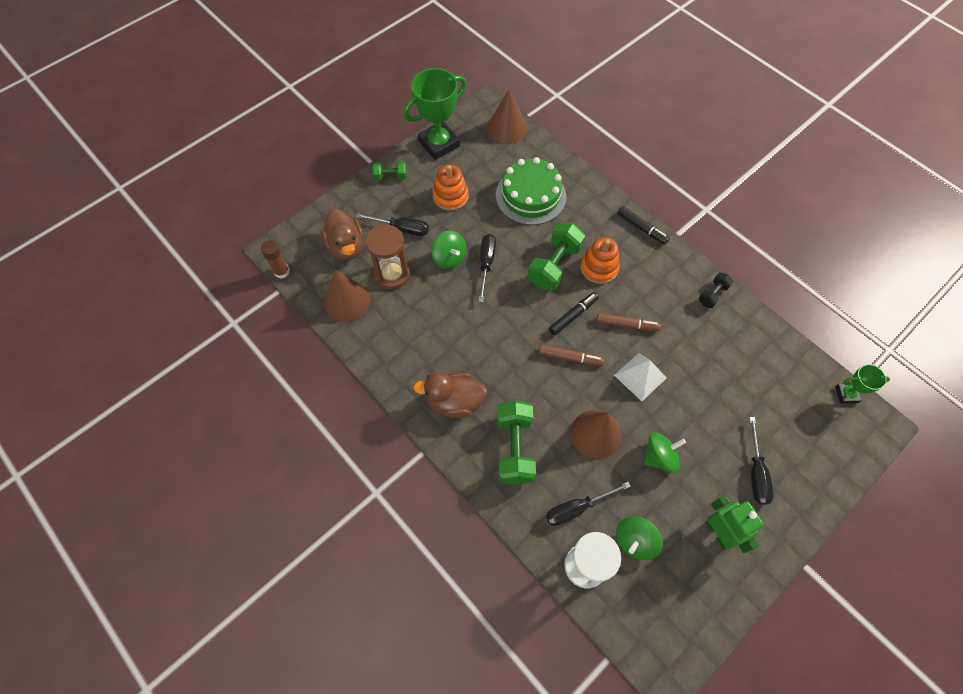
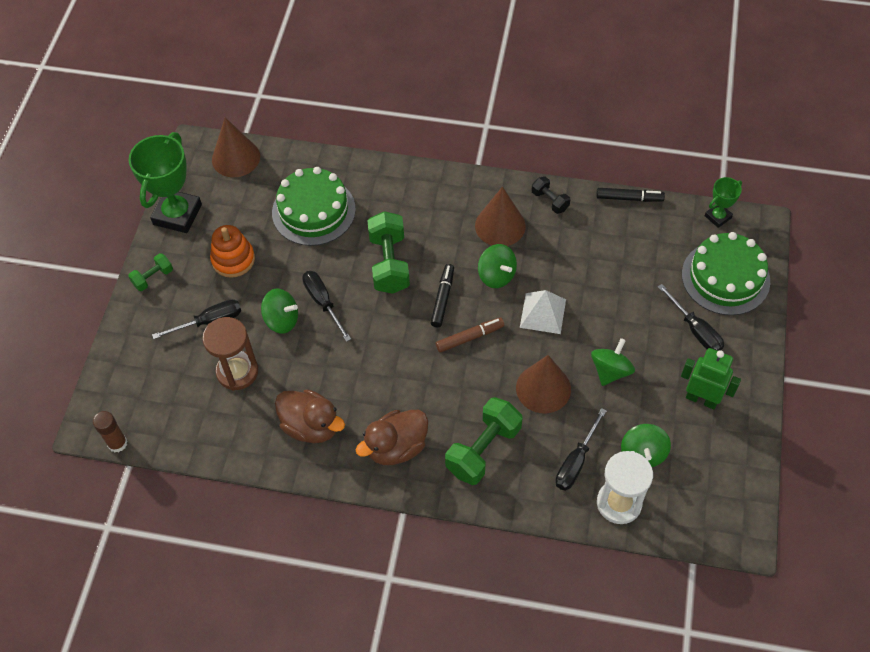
camera: 35 degrees left, 5 degrees down
(346, 246) = (166, 375): brown duck -> brown duck (311, 426)
(347, 301) = (212, 426): brown cone -> brown cone (500, 225)
(515, 448) = (483, 449): green dumbbell -> green dumbbell turned 75 degrees clockwise
(599, 267) = (432, 239): orange stacking toy -> none
(626, 325) = (496, 275): brown marker -> green spinning top
(641, 228) = (442, 178): black marker -> black marker (629, 198)
(712, 295) = (550, 201): black dumbbell -> black dumbbell turned 45 degrees counterclockwise
(815, 448) = (725, 277): none -> green cake

